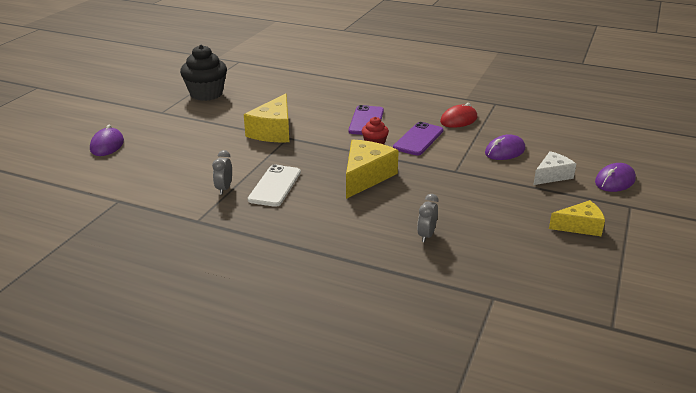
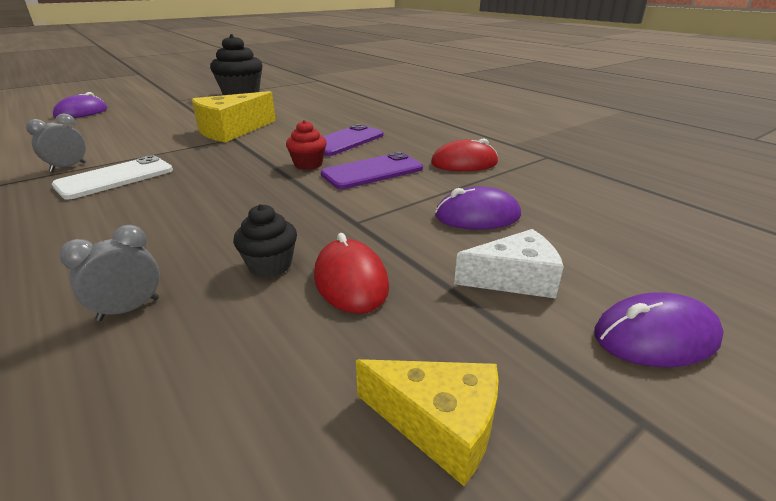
camera: 30 degrees right, 0 degrees up
(365, 177) = (226, 196): yellow cheese -> none
(451, 201) = (270, 265): none -> black cupcake
(493, 196) = (351, 281): none -> red mouse

